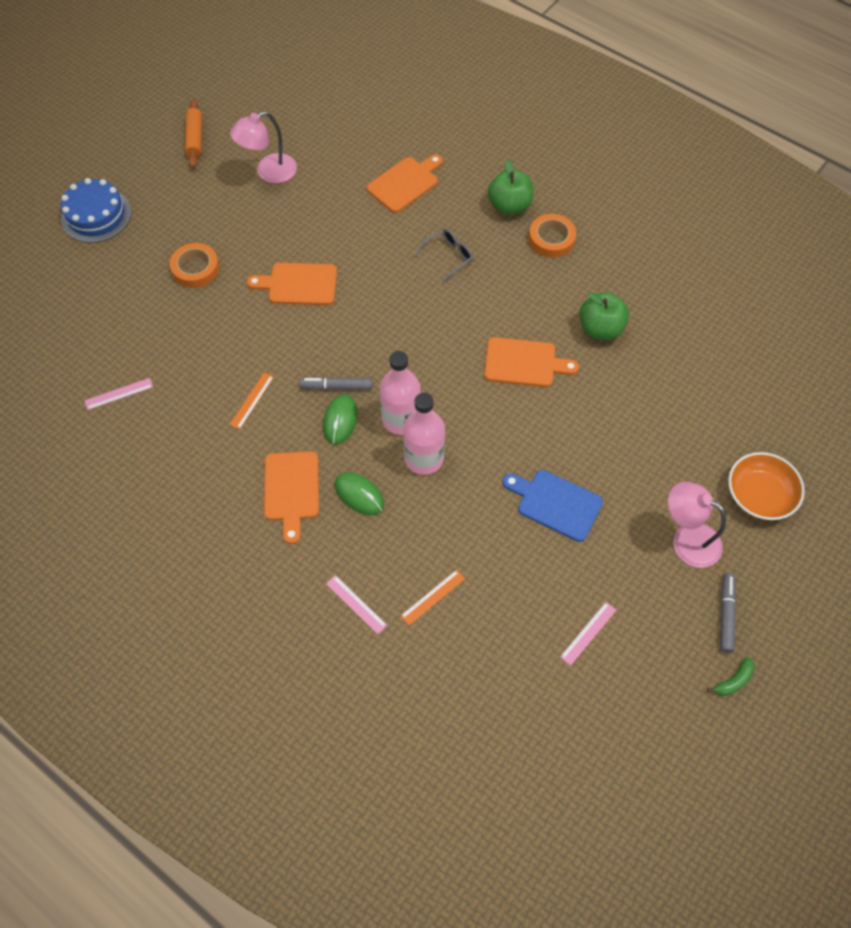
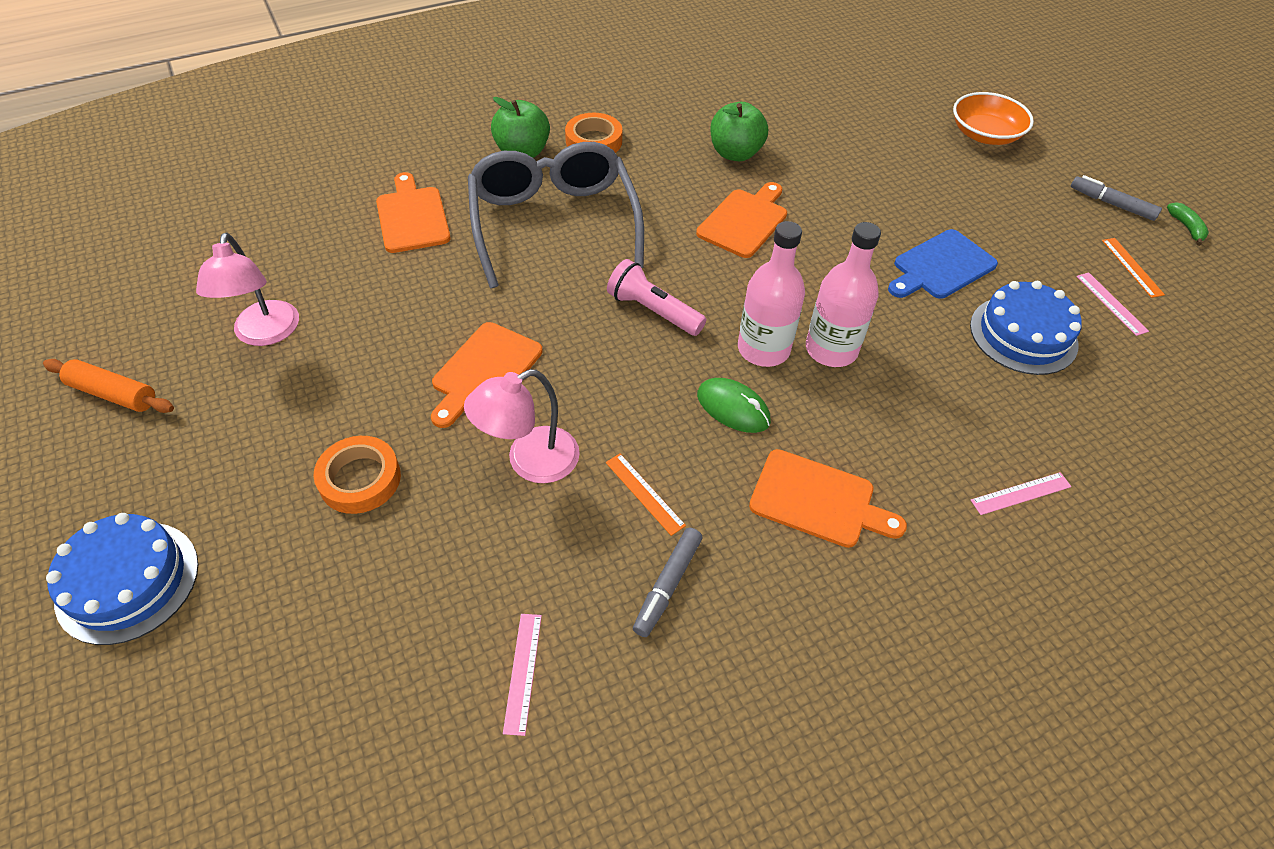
camera: 65 degrees left, 10 degrees down
(337, 387) = (678, 392): grey marker -> grey marker (668, 585)
(359, 495) = (856, 430): green mouse -> none
(399, 345) = (653, 311): none -> pink flashlight
(432, 597) = (1031, 414): orange ruler -> orange ruler (1132, 267)
(448, 256) = (553, 222): grey glasses -> grey glasses, size x2.46
(512, 576) = (1023, 335): none -> blue cake
(687, 540) = (1019, 195): pink lamp -> pink lamp (530, 461)

